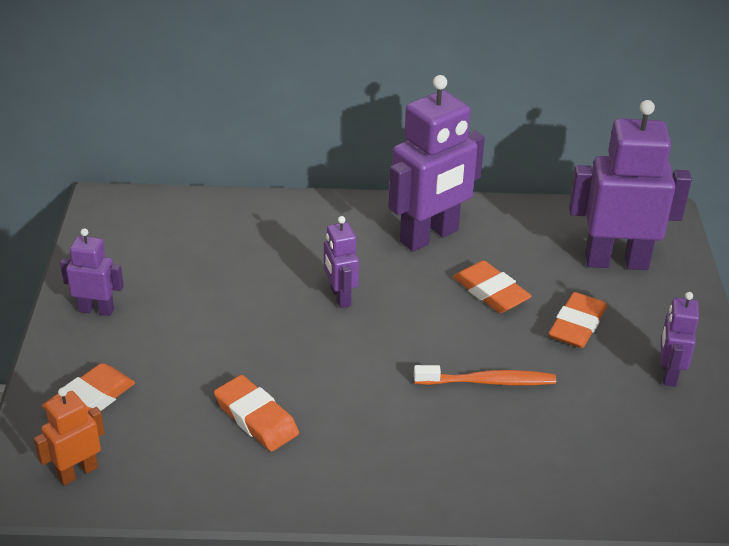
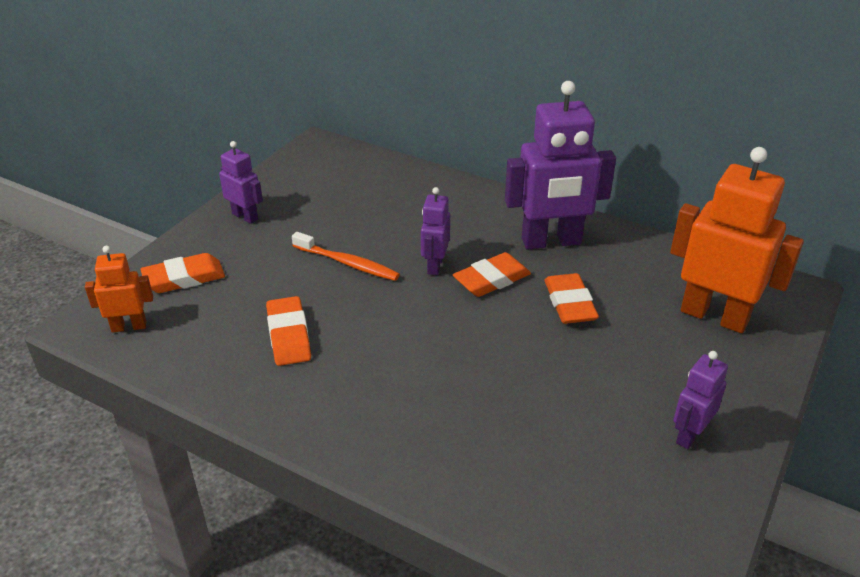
camera: 30 degrees right, 0 degrees up
(488, 382) = (505, 377): orange toothbrush -> orange toothbrush (347, 263)
(577, 325) = (629, 358): orange eraser -> orange eraser (492, 279)
(616, 261) = (714, 316): purple robot -> orange robot

